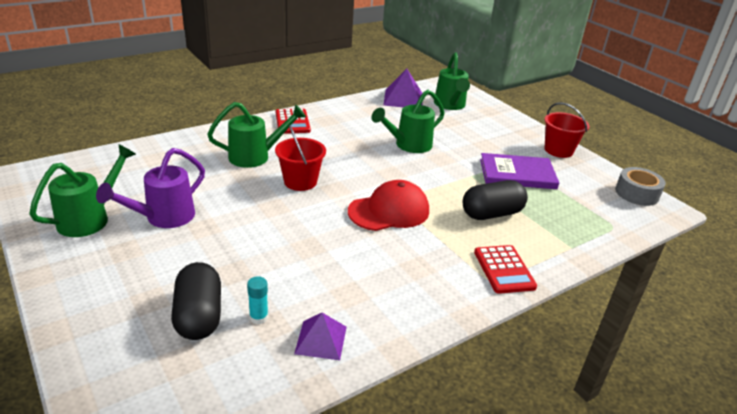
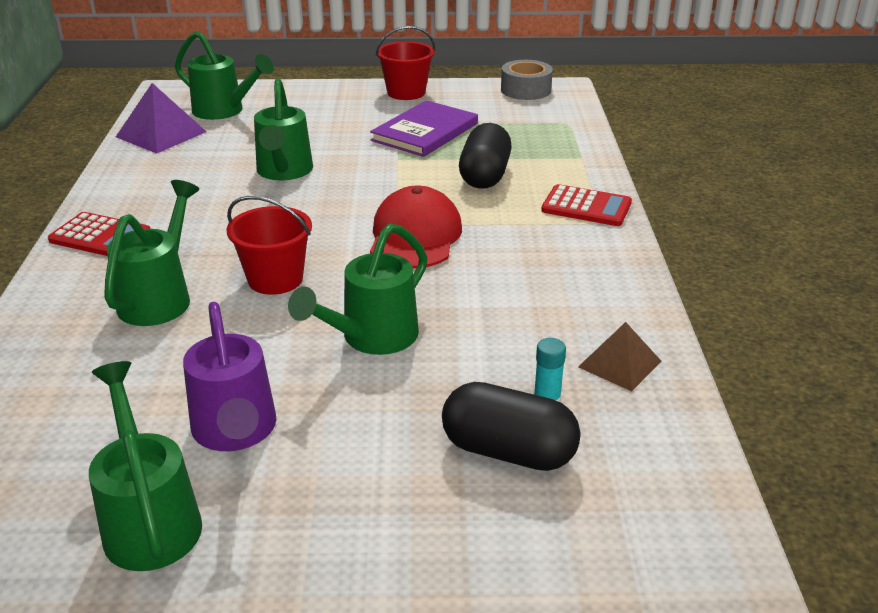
camera: 55 degrees left, 0 degrees up
(272, 231) = (372, 338): none -> green watering can
(321, 340) = (619, 364): purple pyramid -> brown pyramid

